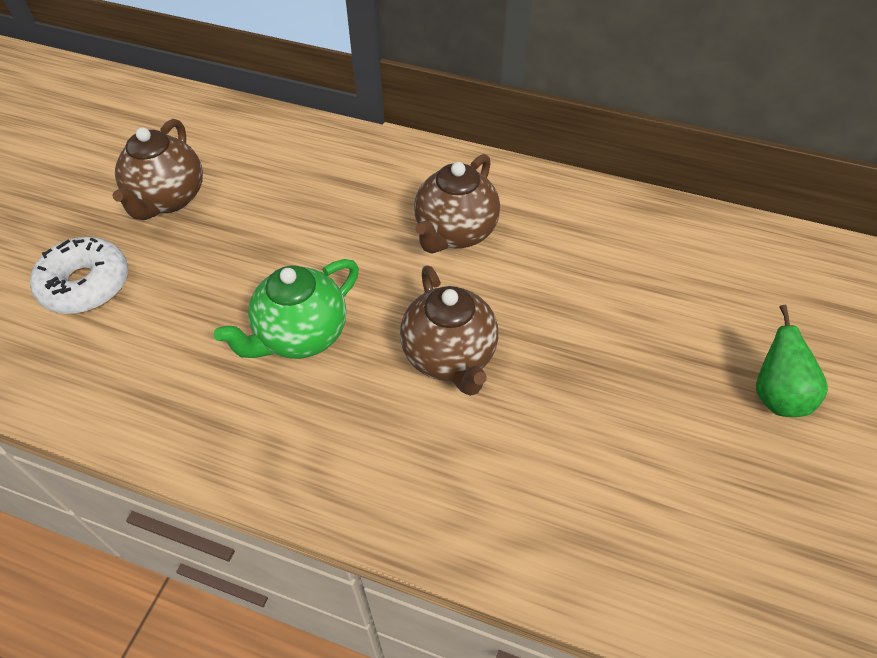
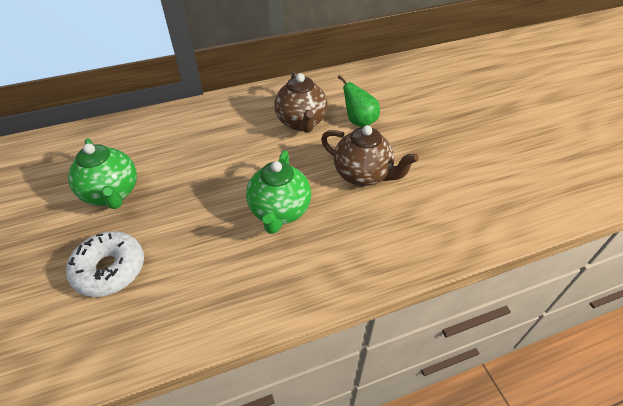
camera: 40 degrees left, 5 degrees down
(168, 199) = (112, 194): brown teapot -> green teapot
(776, 395) = (499, 111): green pear -> green pear (359, 121)

